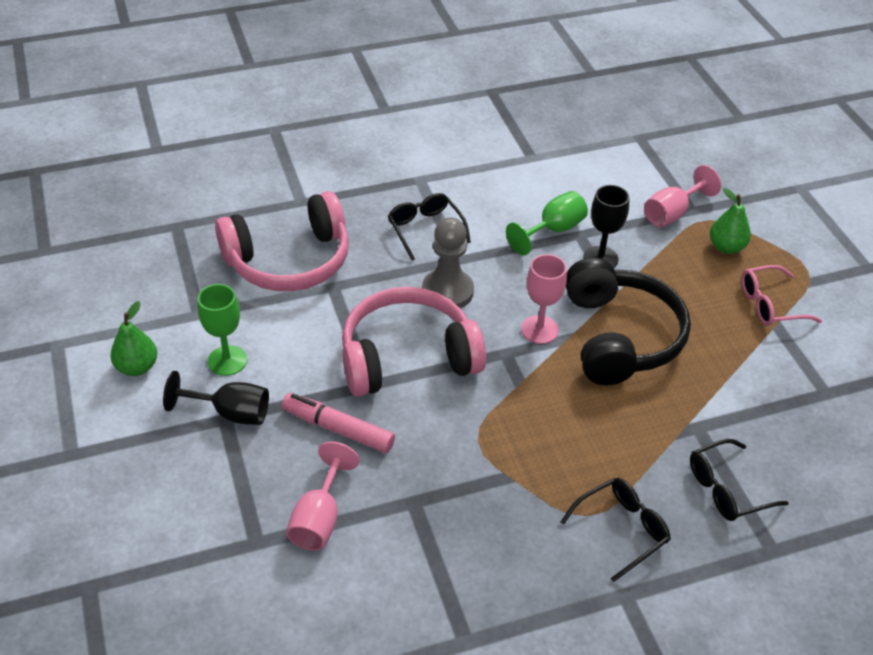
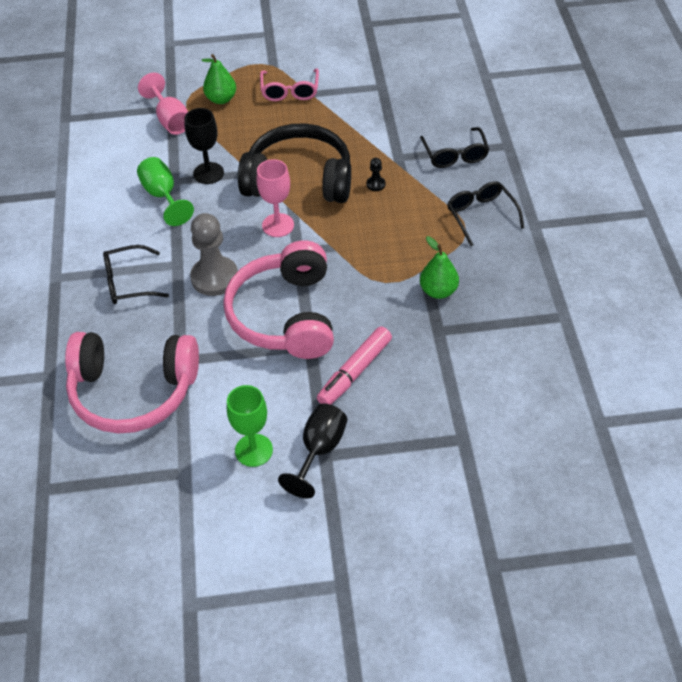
camera: 75 degrees left, 5 degrees up
(137, 367) = (242, 527): green pear -> green pear (438, 291)
(289, 260) = (133, 391): pink headphones -> pink headphones turned 105 degrees clockwise
(319, 518) = (445, 393): pink goblet -> none
(638, 410) = (375, 184): none -> black pawn

